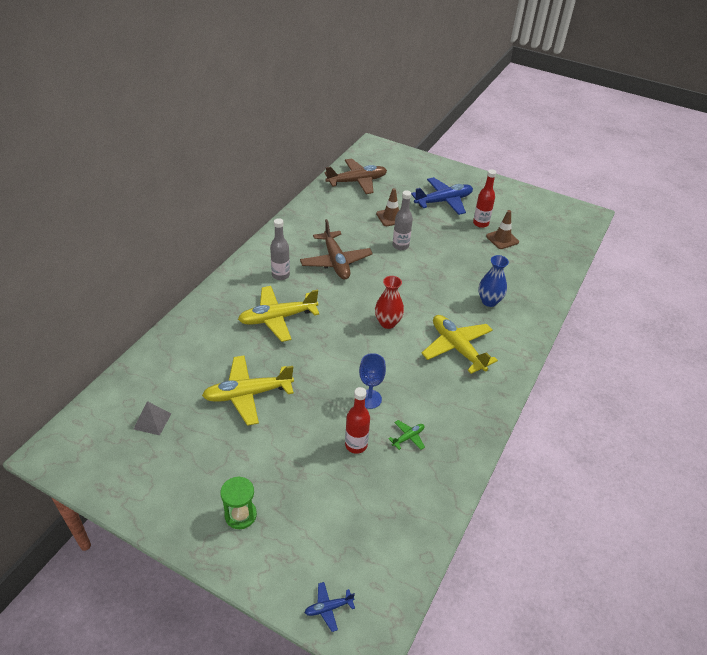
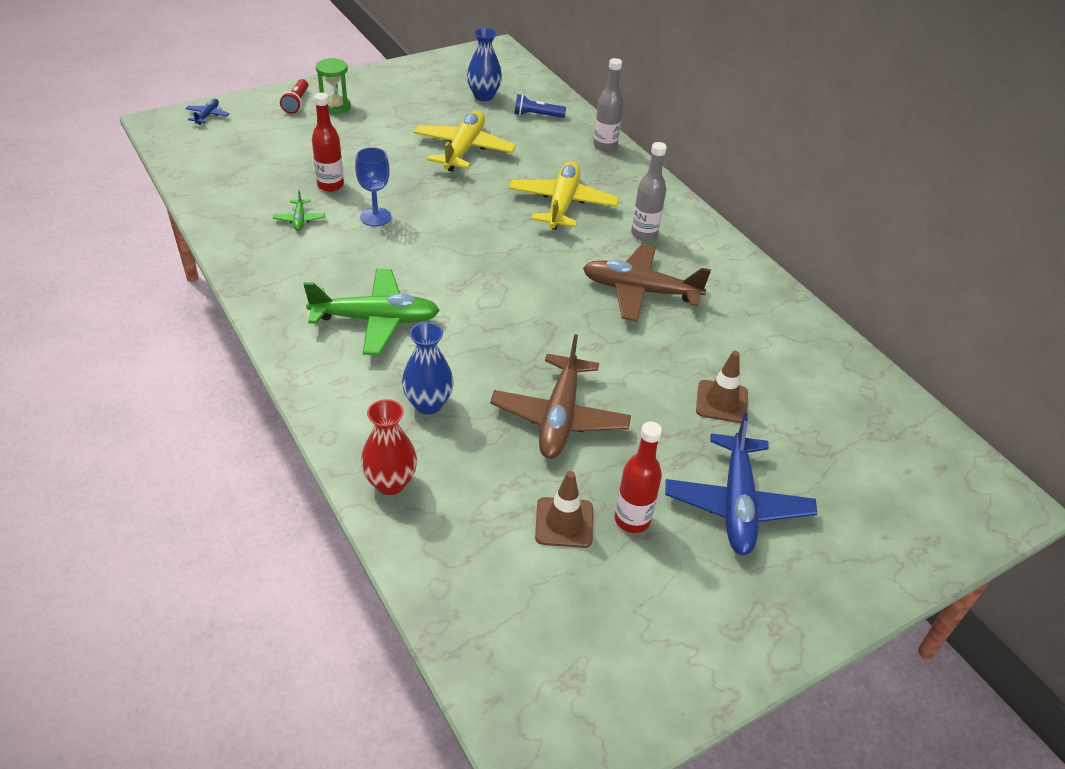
camera: 120 degrees right, 0 degrees up
(152, 421) = (483, 96): grey pyramid -> blue vase
(164, 375) = (537, 115): none -> blue flashlight
(255, 550) = (296, 103): none -> red flashlight
(357, 181) = (862, 411): brown plane -> brown plane (559, 417)
(388, 323) = (477, 283): red vase -> red vase (390, 483)
(400, 246) = (634, 374): grey bottle -> grey bottle (605, 146)
(457, 348) = (376, 320): yellow plane -> green plane

